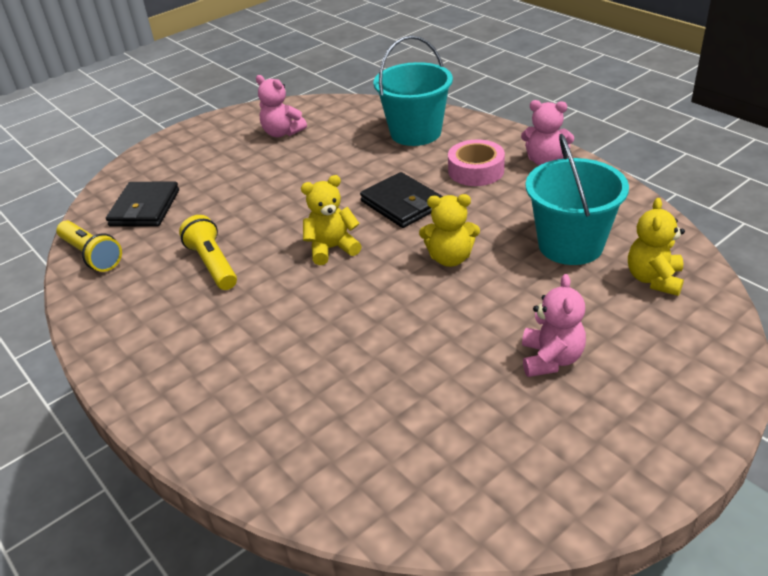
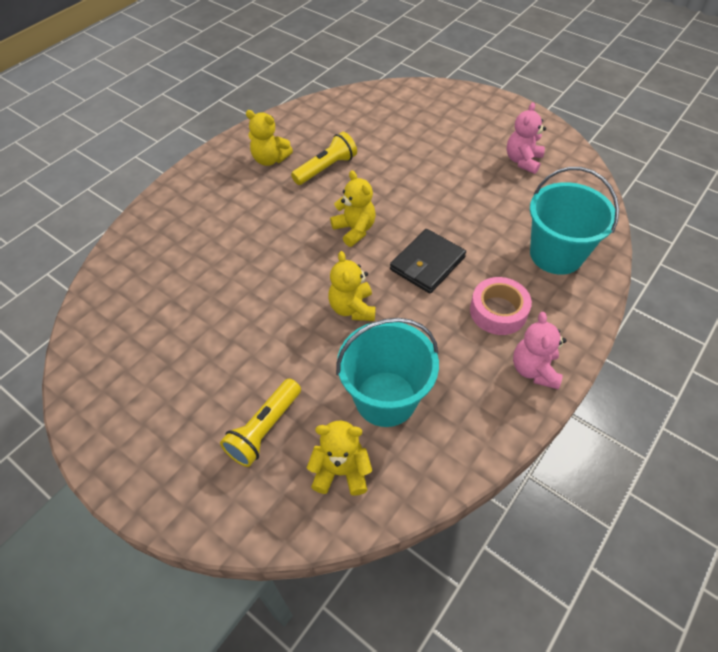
camera: 75 degrees right, 15 degrees up
(91, 255) = (328, 107): yellow flashlight -> yellow flashlight (264, 429)
(145, 208) = (389, 114): black wallet -> none
(163, 314) = (270, 159): none -> yellow teddy bear
(551, 359) = (229, 390): pink teddy bear -> none

